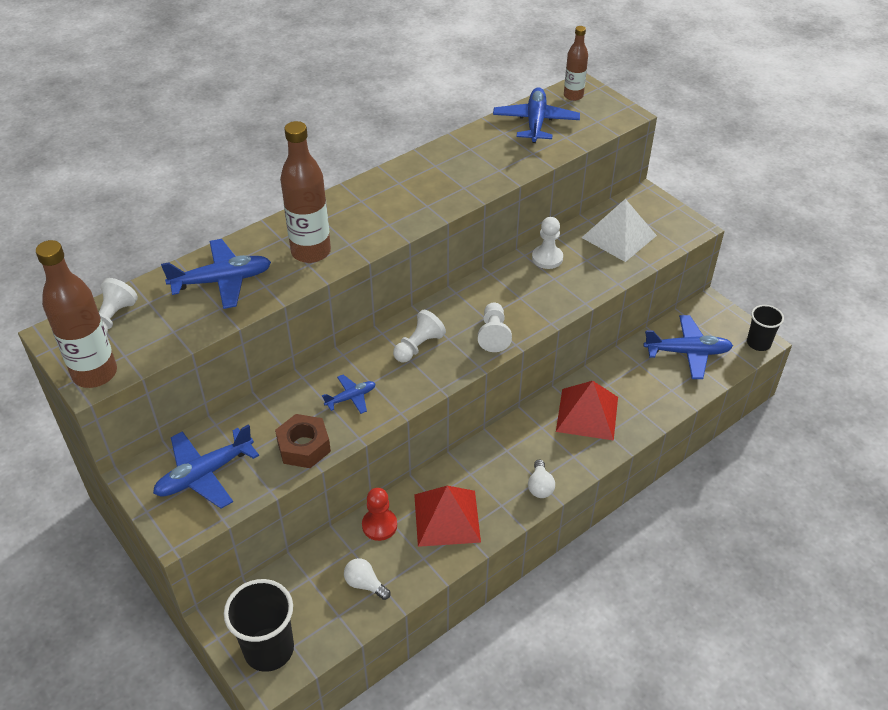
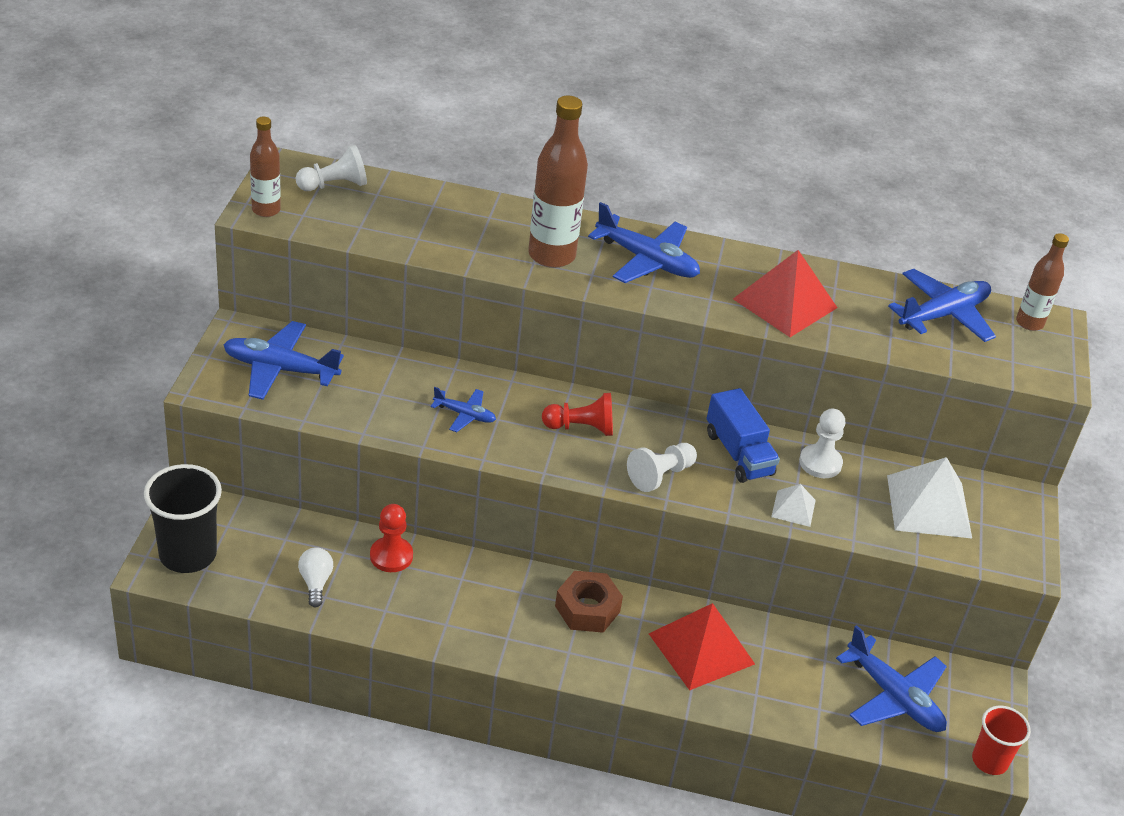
camera: 45 degrees right, 5 degrees down
(95, 373) = (266, 210): brown bottle -> brown bottle, size x0.59
(222, 281) = (451, 221): blue plane -> blue plane (647, 260)
(304, 447) = (374, 415): brown nut -> brown nut (587, 609)
(418, 346) = (581, 428): white pawn -> red pawn
(446, 518) = (449, 602): red pyramid -> red pyramid (785, 303)
(508, 288) = (738, 453): none -> blue truck
(540, 486) = (562, 657): white light bulb -> none
(572, 292) = (793, 508): none -> white pyramid
(758, 343) = (989, 761): black cup -> red cup

